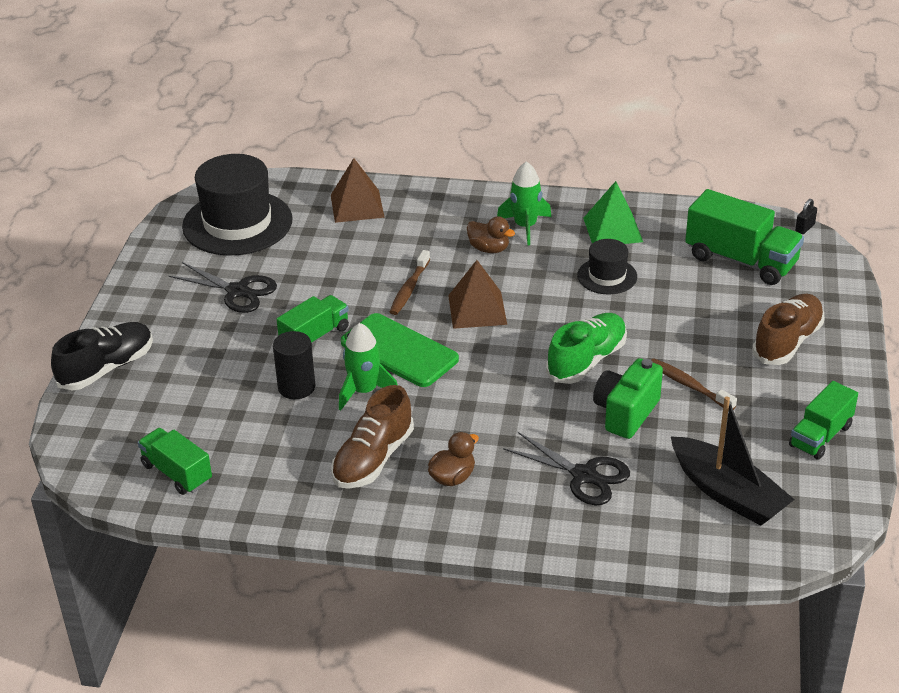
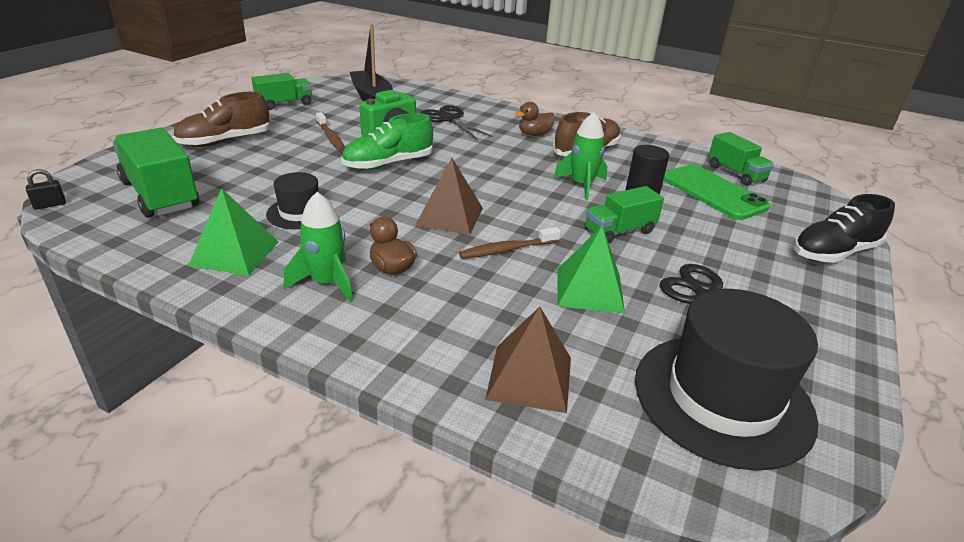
camera: 165 degrees left, 5 degrees down
(331, 271) = (589, 290): none -> green pyramid
(399, 351) = (541, 203): green phone -> green phone (713, 192)
(409, 289) = (507, 250): brown toothbrush -> brown toothbrush turned 150 degrees counterclockwise

